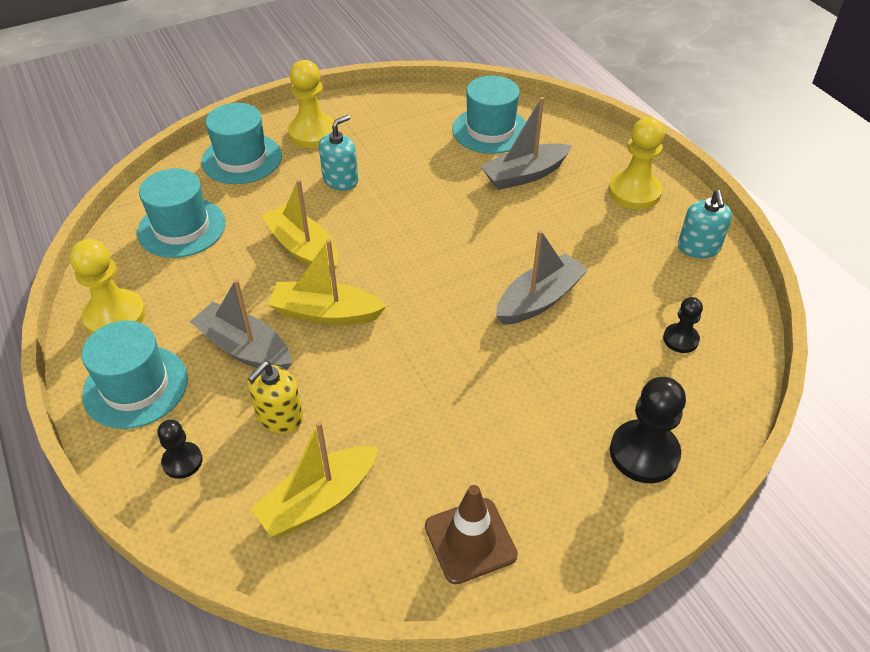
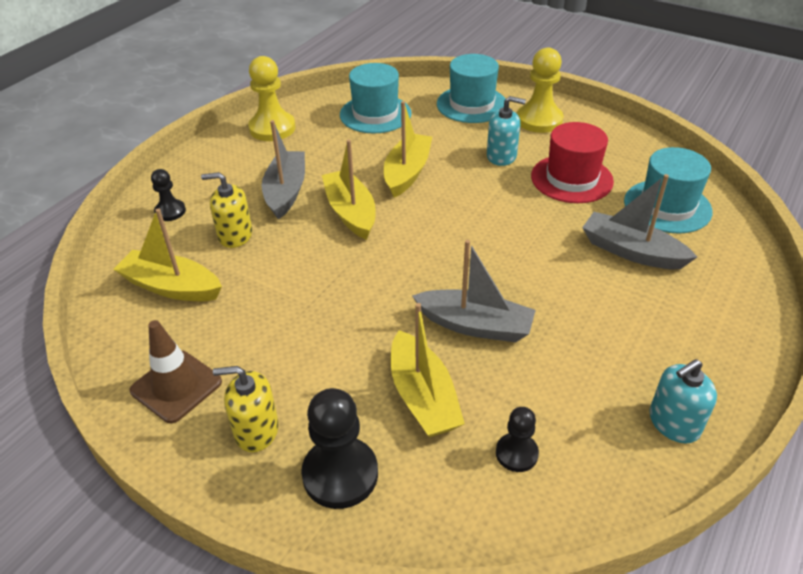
camera: 60 degrees right, 5 degrees down
(135, 386) = (219, 164): turquoise hat -> none
(411, 158) = (571, 179): none -> red hat
(564, 494) = (256, 430): none -> yellow soap dispenser
(595, 367) = (423, 397): none -> yellow boat
(634, 192) = (702, 338): yellow pawn -> none

